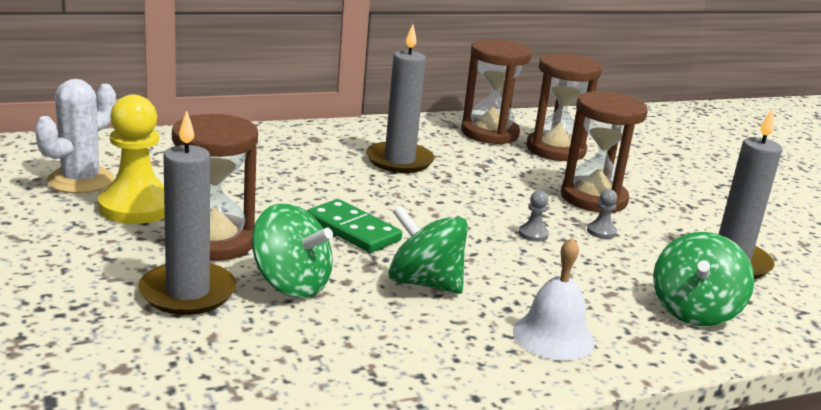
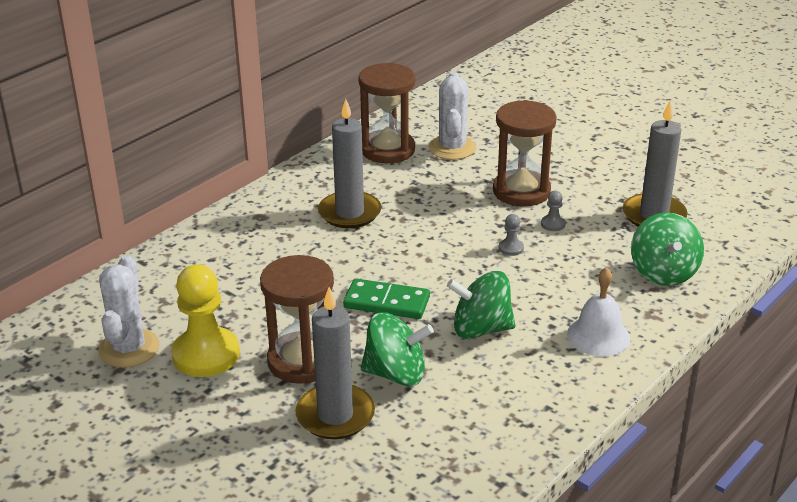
camera: 25 degrees left, 10 degrees up
(555, 150) = (452, 148): brown hourglass -> white cactus

